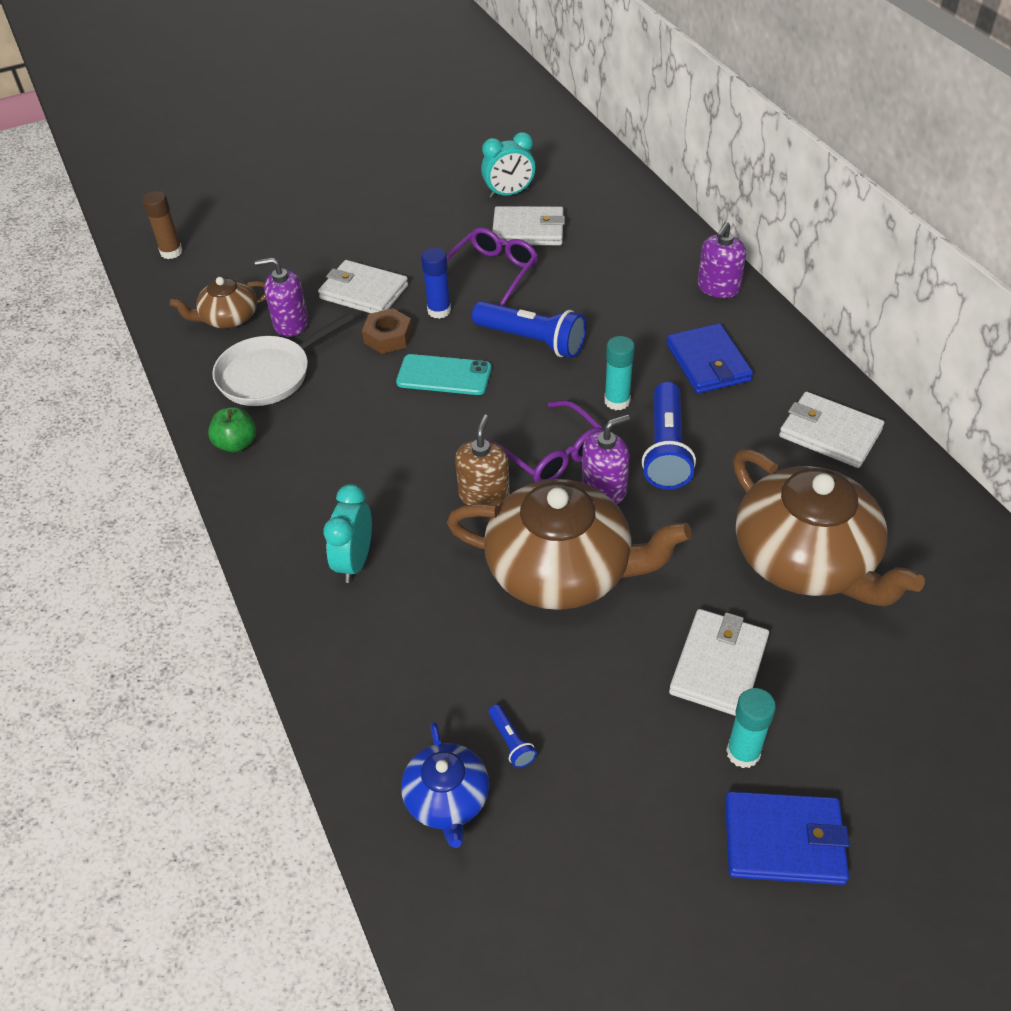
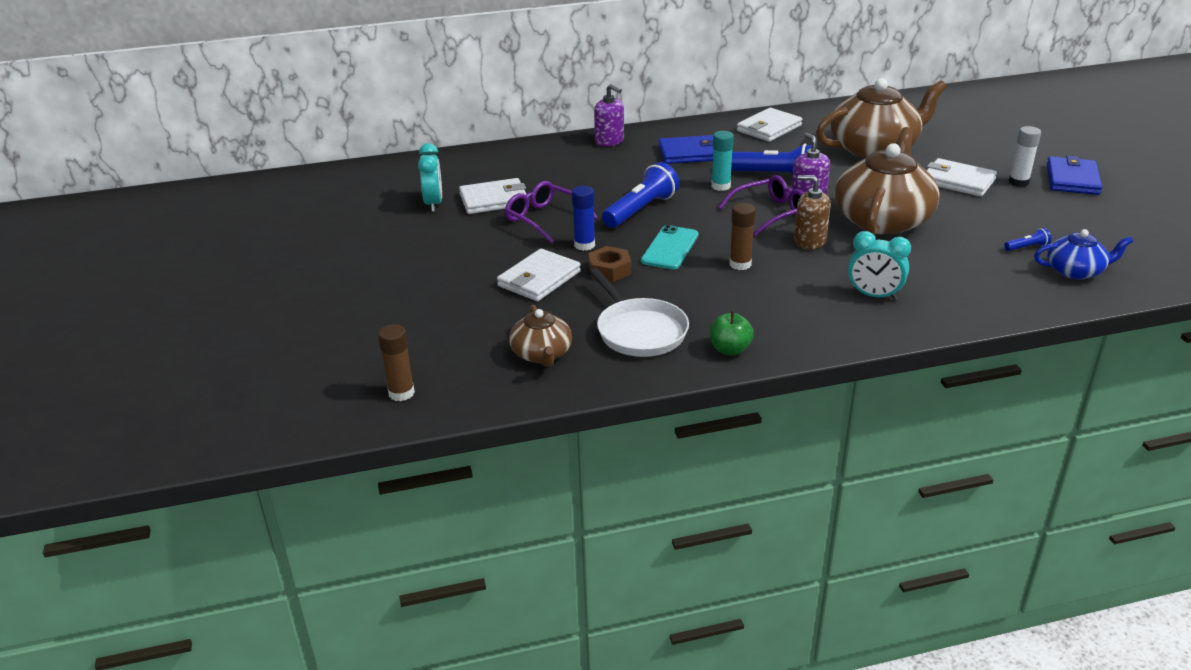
camera: 80 degrees left, 15 degrees down
(291, 323) = (568, 318): purple soap dispenser -> none
(415, 436) = (740, 264): none -> brown glue stick
(528, 230) = (494, 200): white wallet -> white wallet turned 60 degrees clockwise
(743, 753) = (1018, 182): turquoise glue stick -> white glue stick

